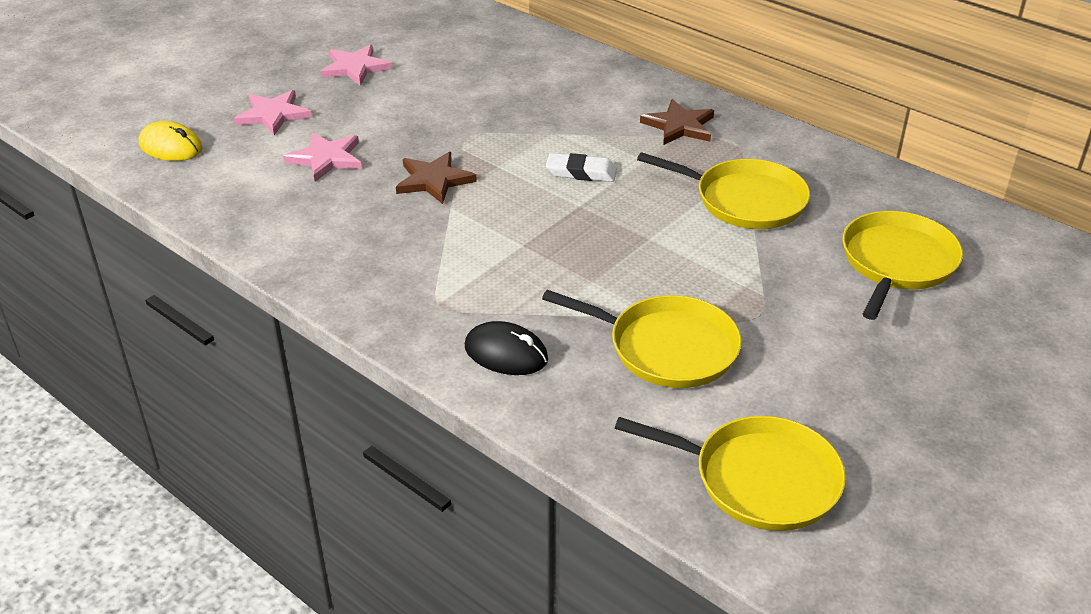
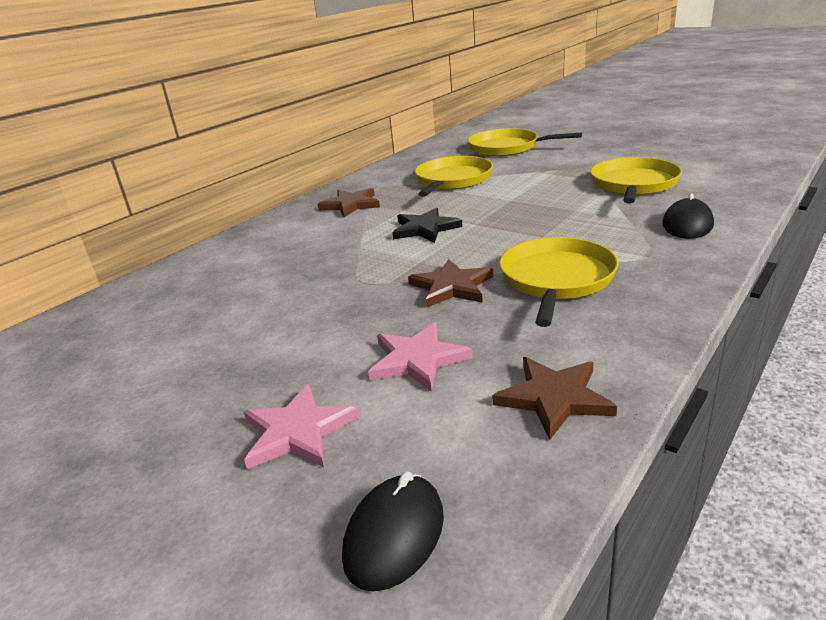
camera: 90 degrees left, 10 degrees down
(171, 147) = (394, 535): yellow mouse -> black mouse
(246, 210) = (554, 398): none -> brown star
(355, 68) = (176, 382): pink star -> none
(581, 172) = (425, 228): white eraser -> black star
(759, 479) = (728, 158): yellow pan -> yellow pan (556, 280)

